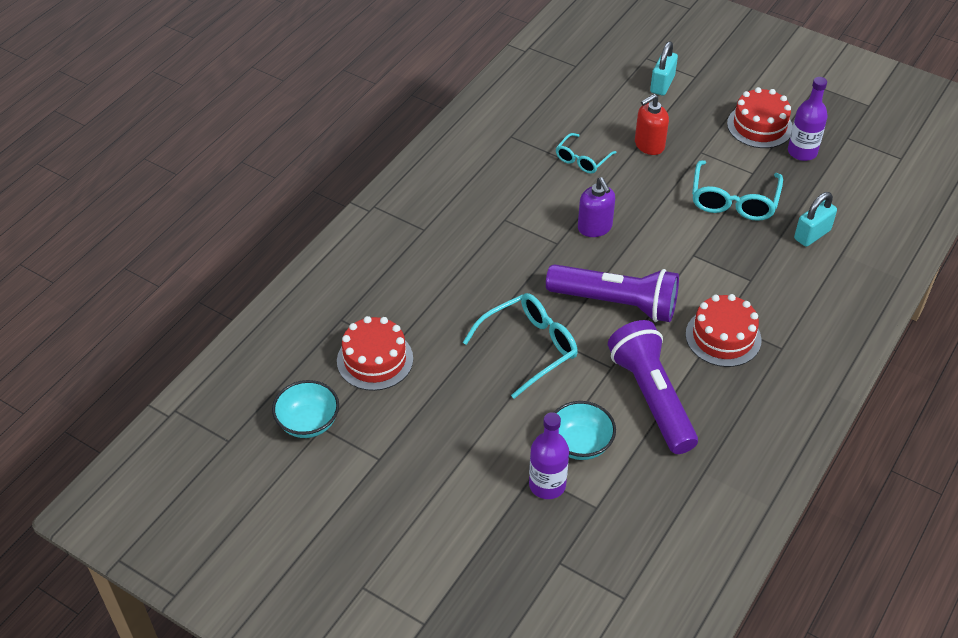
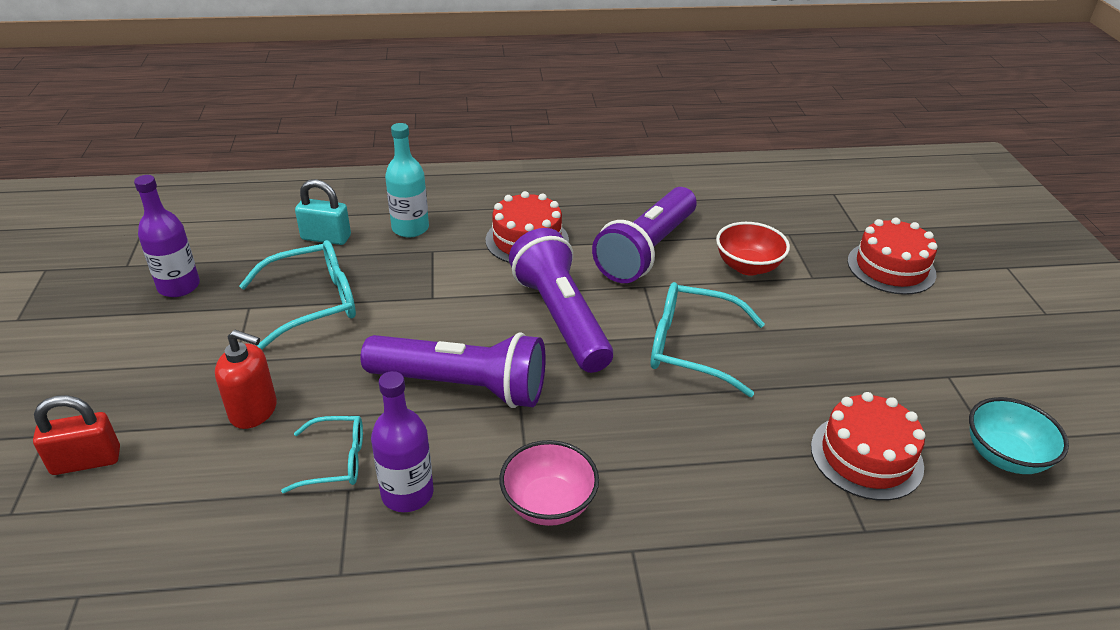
camera: 130 degrees left, 10 degrees down
(479, 217) = (548, 504): none -> pink bowl
(547, 485) = (810, 265): purple bottle -> purple bottle (407, 493)
(580, 444) = (748, 266): turquoise bowl -> red bowl
(595, 227) = (461, 386): purple soap dispenser -> purple flashlight
(662, 84) = (86, 461): turquoise padlock -> red padlock
(759, 126) = (143, 334): red cake -> red cake (891, 267)
(791, 282) = (410, 228): none -> turquoise bottle

